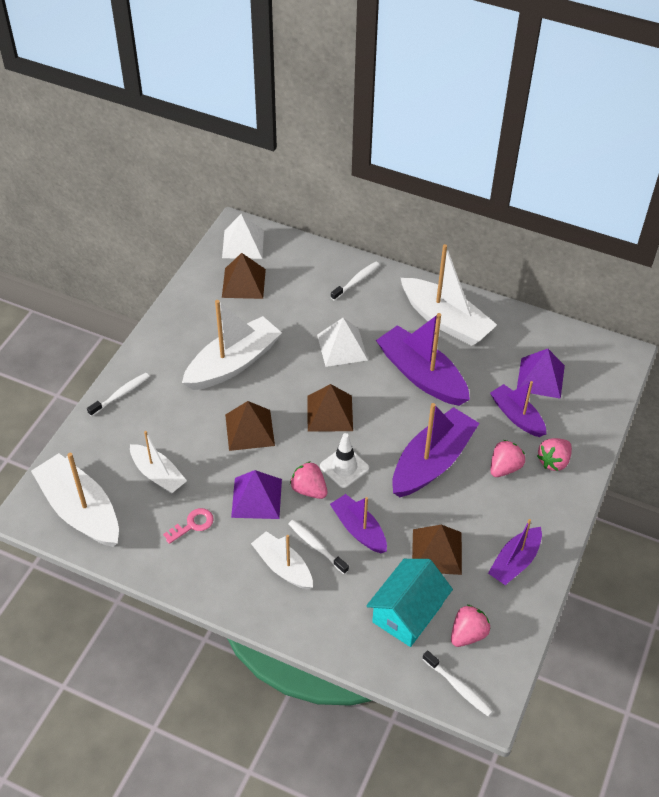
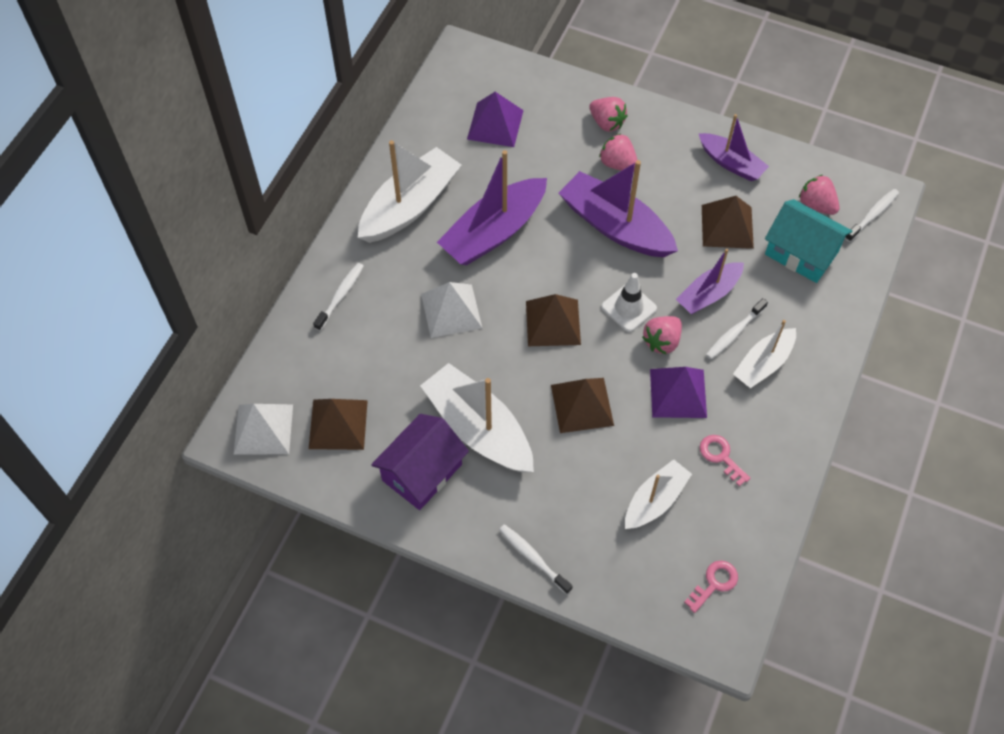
camera: 90 degrees left, 10 degrees up
(80, 510) = (714, 583): white boat -> pink key
(199, 330) = (422, 472): none -> purple house
(356, 281) = (340, 296): white toothbrush -> white toothbrush turned 75 degrees clockwise
(517, 416) = (549, 149): purple boat -> none

